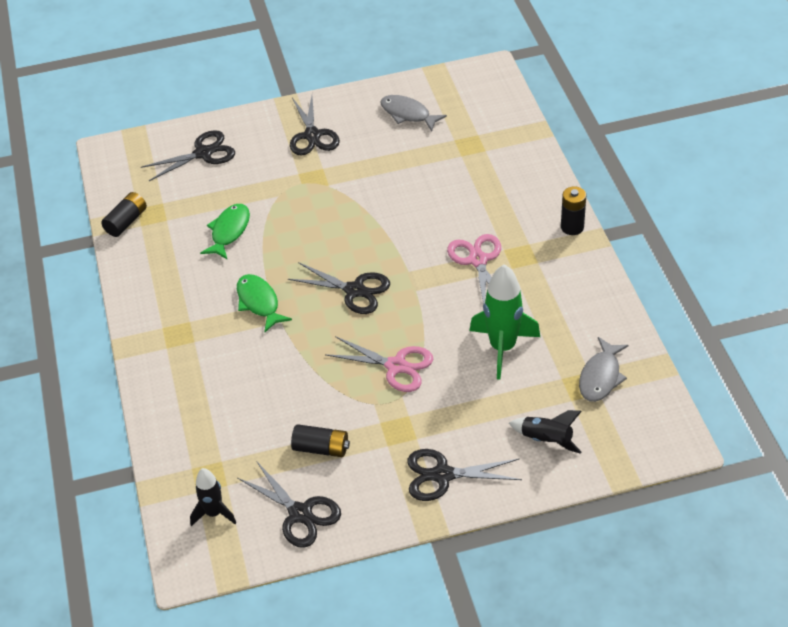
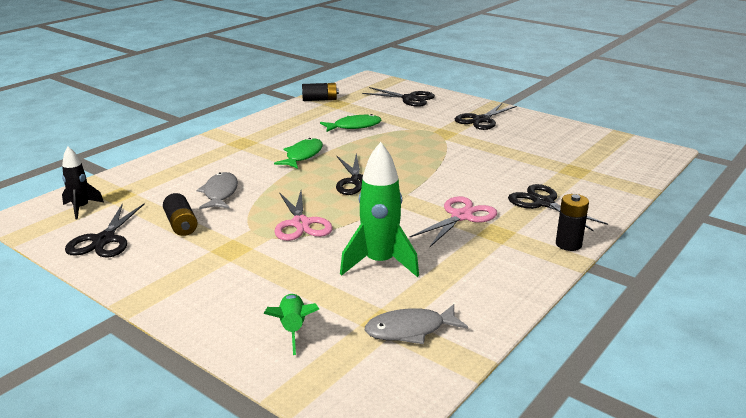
camera: 50 degrees right, 20 degrees down
(408, 114) = (560, 140): grey fish -> grey fish (220, 193)
(443, 475) = (198, 288): black scissors -> black scissors (543, 203)
(546, 440) = (293, 328): black rocket -> green rocket

